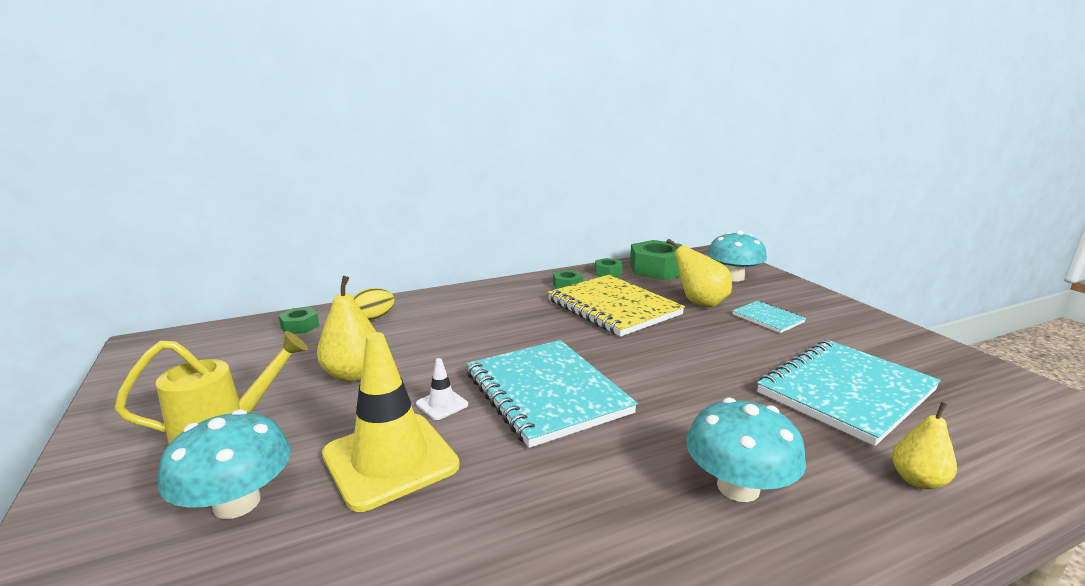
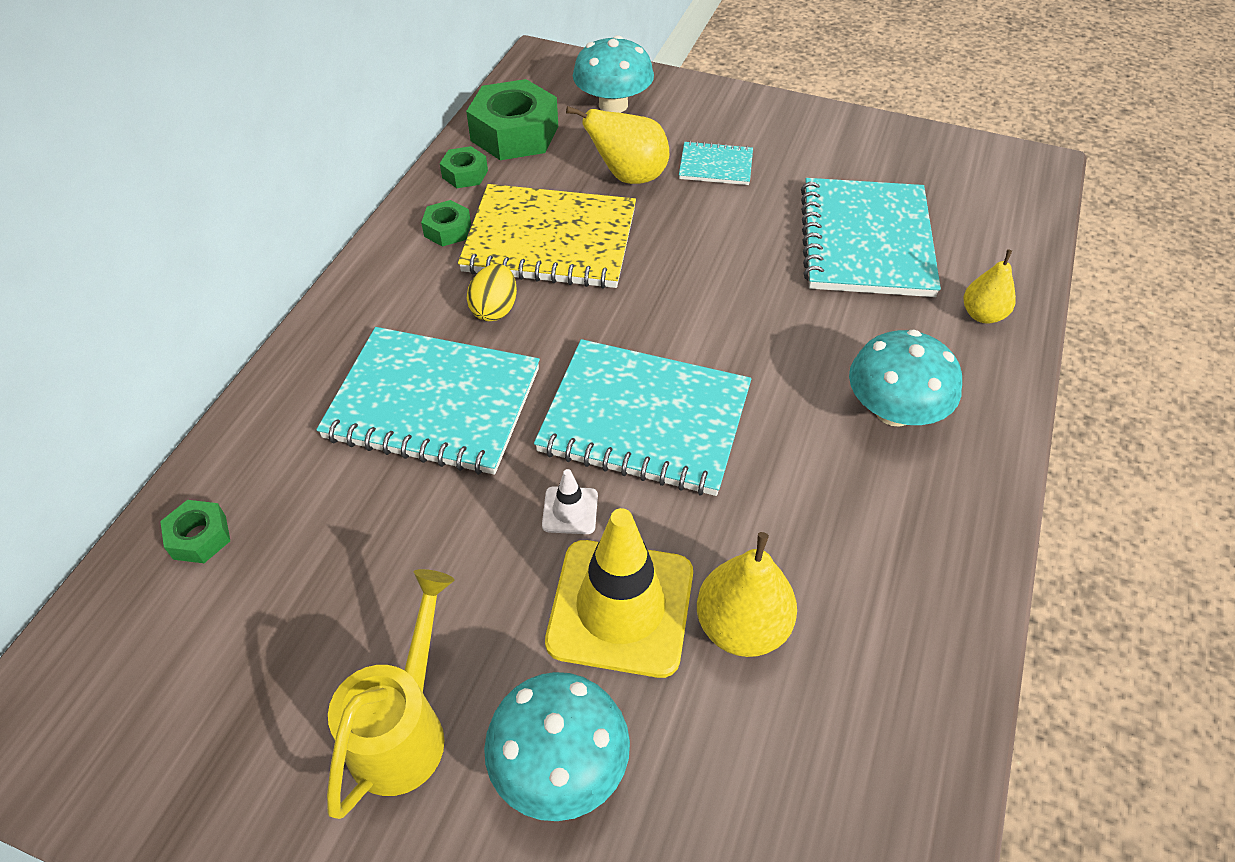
camera: 45 degrees left, 30 degrees up
(354, 374) = (412, 549): yellow pear -> yellow pear (742, 626)
(374, 318) = (284, 451): yellow egg -> yellow egg (495, 309)
(456, 334) = (433, 404): none -> turquoise notebook

